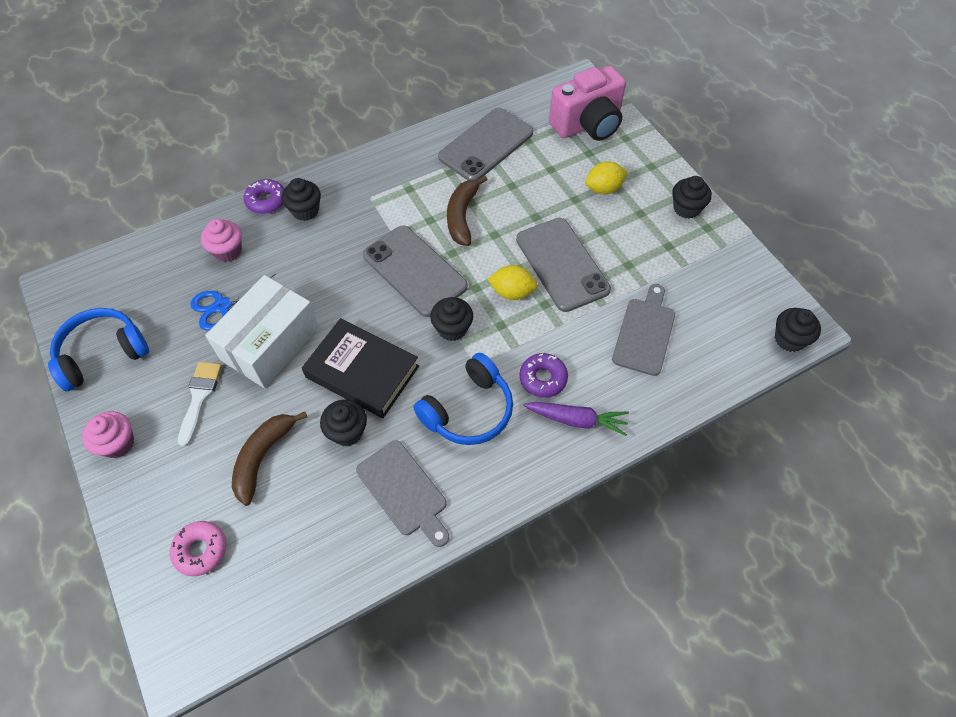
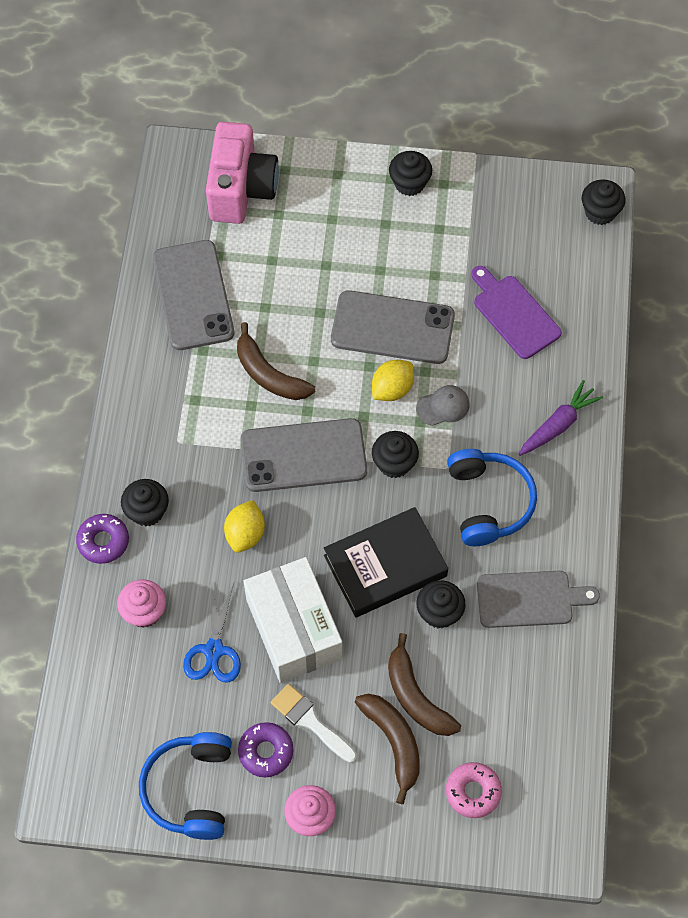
camera: 55 degrees left, 5 degrees up
(213, 465) = (394, 742): none -> brown banana
(525, 332) = (443, 406): none -> grey cap
(543, 378) = (500, 424): purple donut -> purple donut (266, 752)
(603, 189) = (332, 233): yellow lemon -> yellow lemon (245, 534)
(645, 333) = (514, 314): grey cutting board -> purple cutting board

